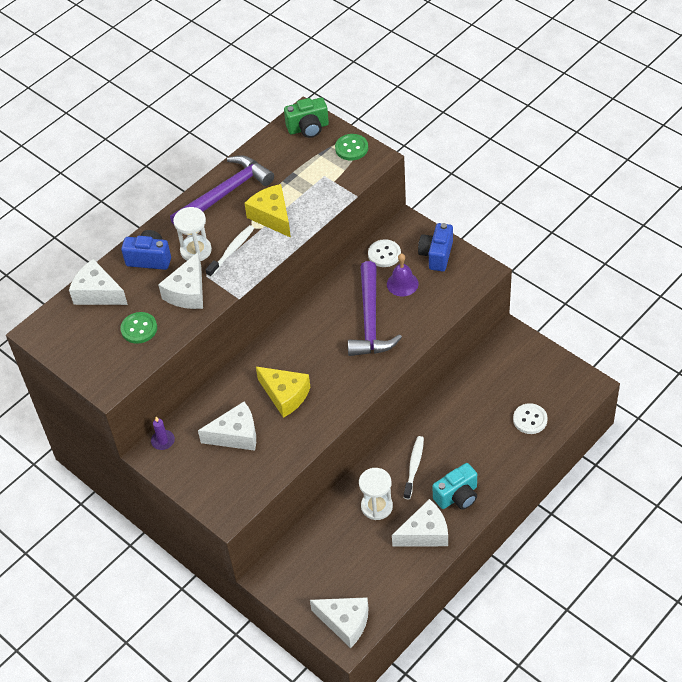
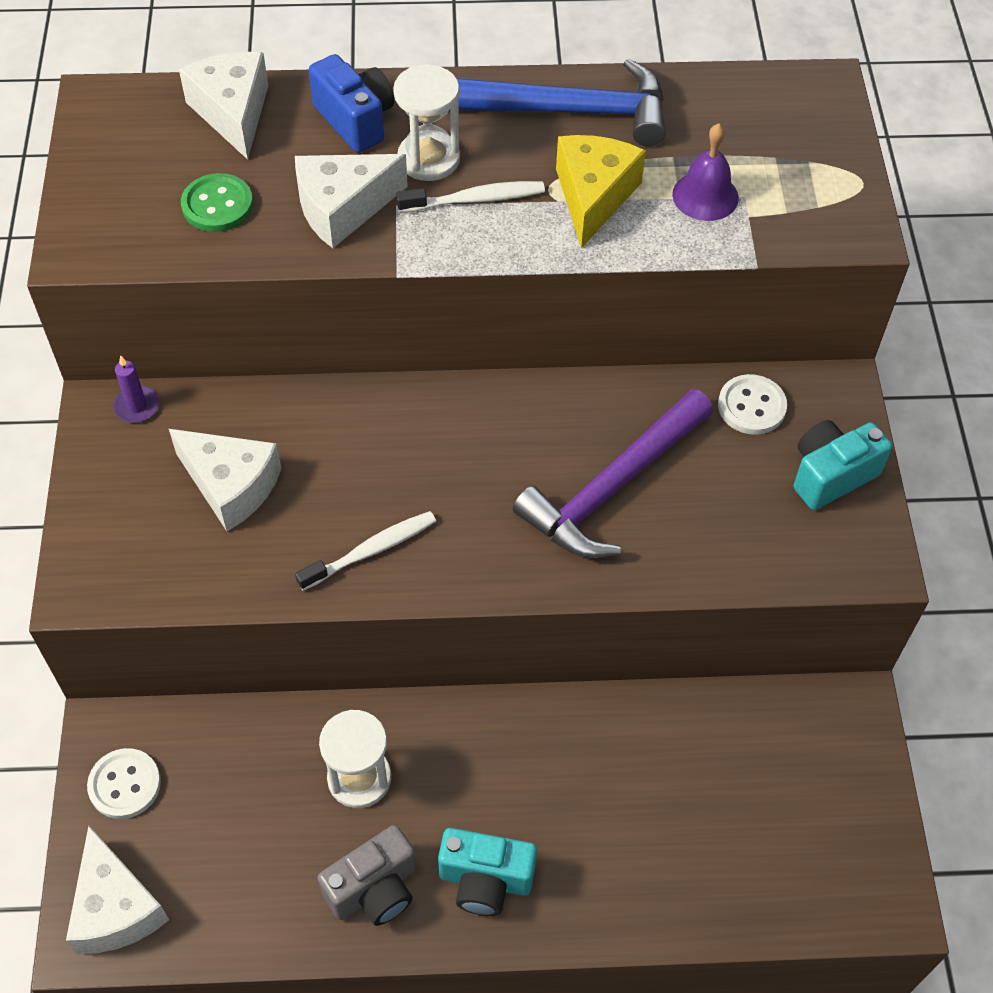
camera: 40 degrees right, 5 degrees up
(225, 193) = (570, 112): purple hammer -> blue hammer
(285, 395) = (362, 490): yellow cheese -> none
(308, 128) = (807, 109): green camera -> none
(351, 148) = (837, 188): green button -> none
(402, 284) = (726, 474): purple bell -> purple bell (705, 196)
(414, 466) = (478, 771): white toothbrush -> white toothbrush (371, 550)
(425, 533) = (374, 889): white cheese -> grey camera
(436, 255) = (831, 475): blue camera -> turquoise camera
(530, 419) = (732, 869): white button -> white button (124, 785)

